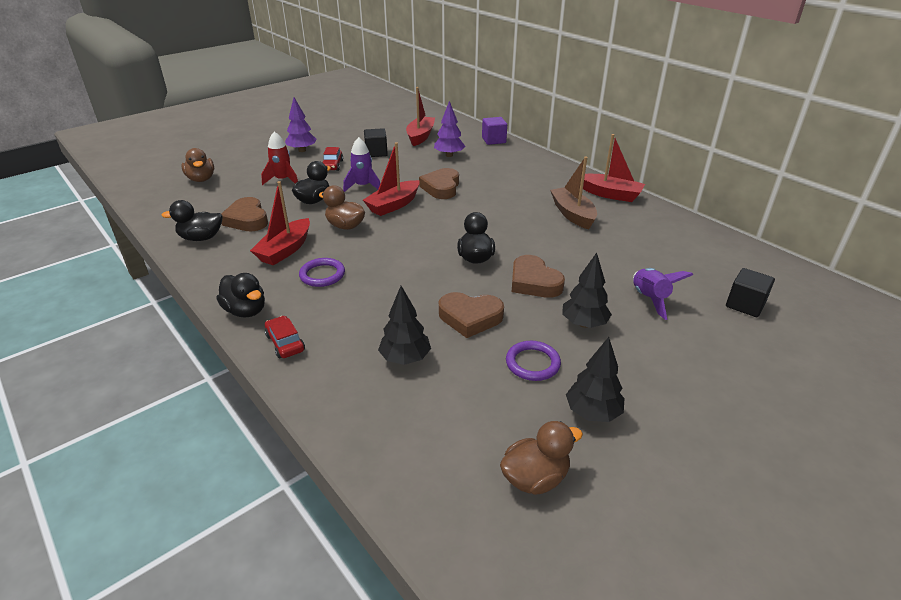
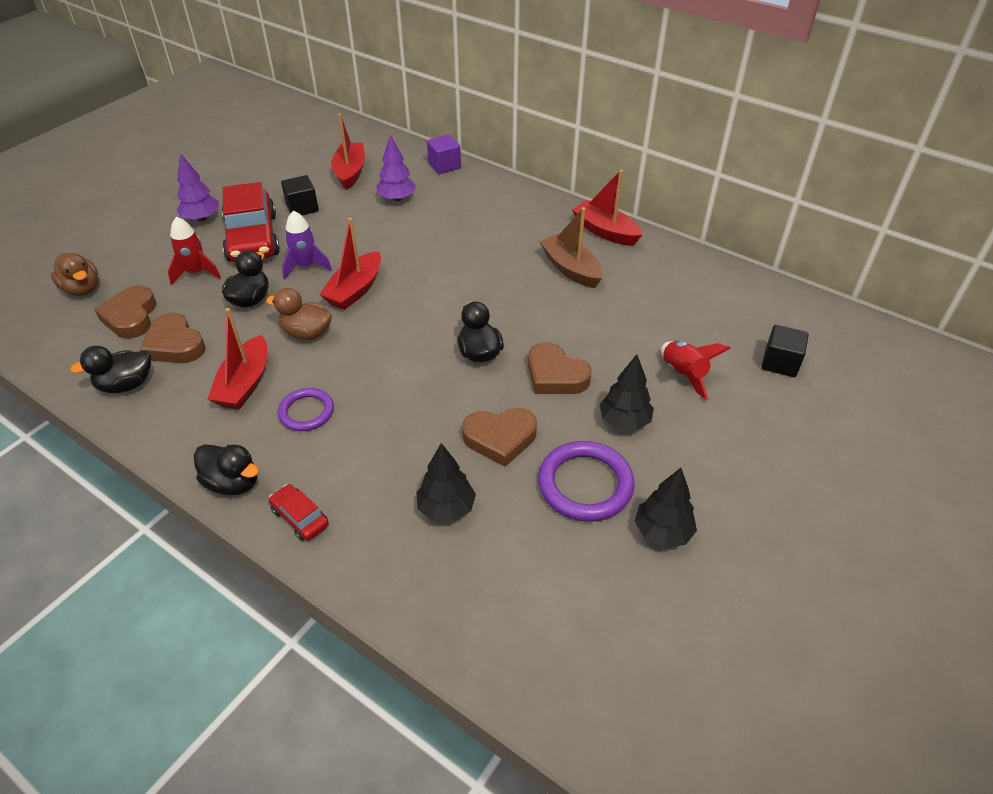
camera: 15 degrees left, 10 degrees up
(332, 165) = (252, 238): red car -> red car, size x2.18
(441, 187) = (404, 253): brown heart -> brown heart (131, 317)
(532, 363) = (585, 484): purple ring -> purple ring, size x1.59
(535, 478) = (627, 623): brown duck -> none
(610, 194) = (605, 231): red boat -> red boat turned 150 degrees counterclockwise
(649, 299) = (683, 375): purple rocket -> red rocket

